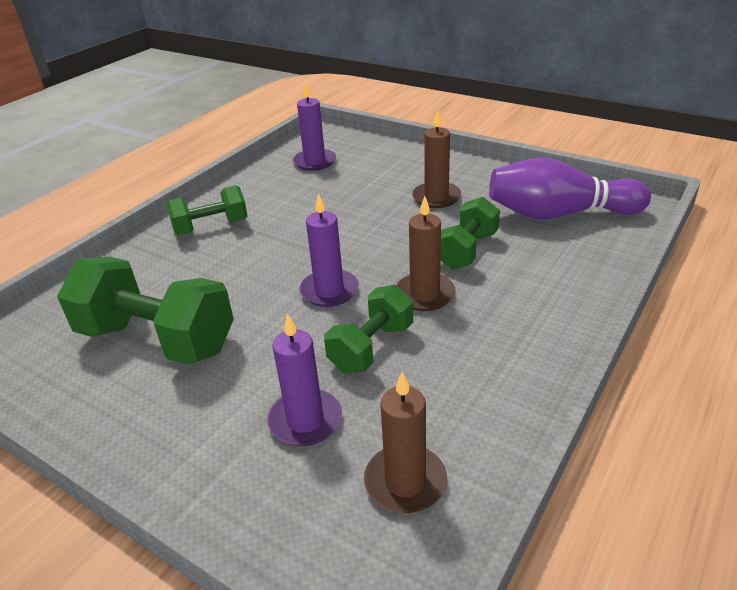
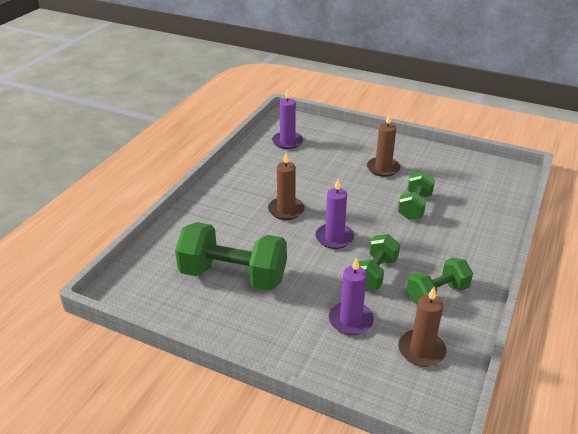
camera: 10 degrees left, 0 degrees up
(211, 227) = (233, 195): green dumbbell -> green dumbbell (437, 293)
(424, 294) = (397, 238): brown candle -> brown candle (286, 210)
(559, 214) = (467, 179): purple bowling pin -> none

